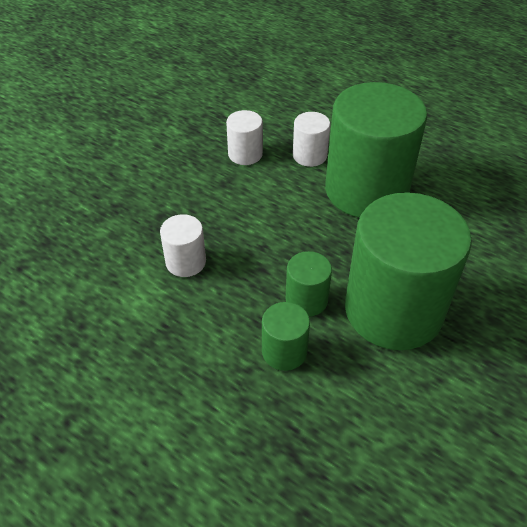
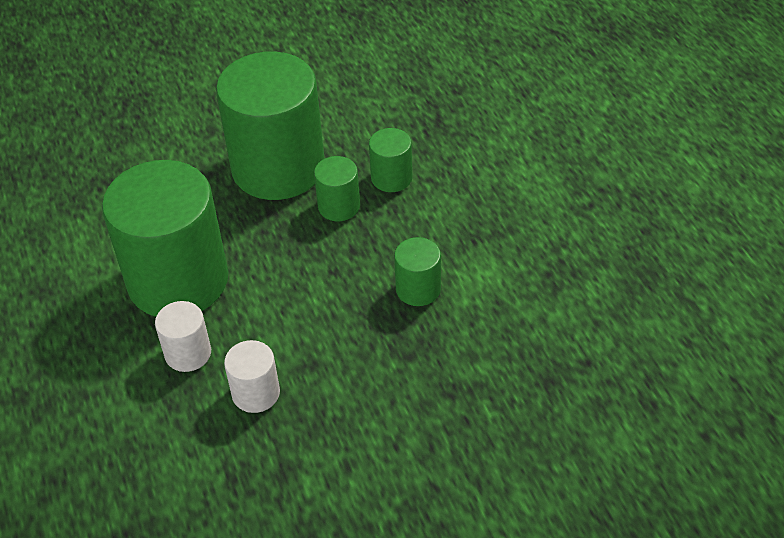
camera: 145 degrees left, 0 degrees up
(186, 262) = (418, 289): white cylinder -> green cylinder

